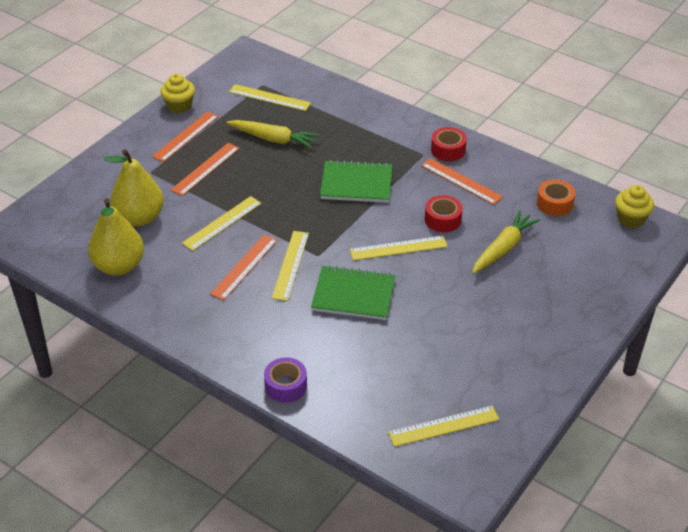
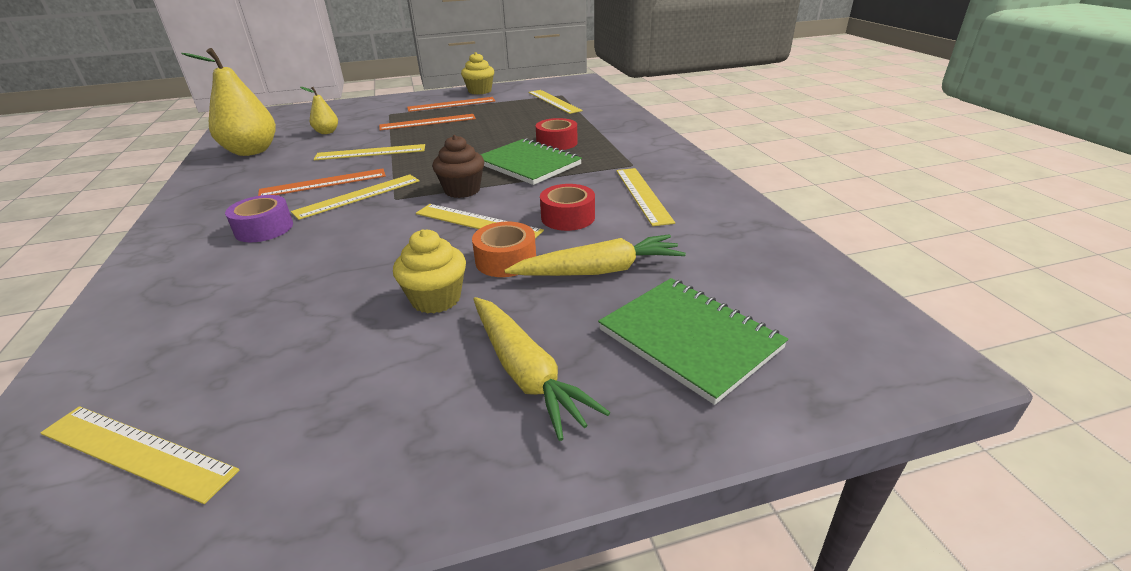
camera: 40 degrees right, 10 degrees down
(139, 218) = (327, 132): yellow pear -> yellow pear, size x0.49
(273, 139) = (511, 121): yellow carrot -> yellow carrot (526, 373)
(285, 386) = (135, 288): purple tape -> purple tape (264, 228)
(350, 228) = (462, 190): none -> brown cupcake
(353, 295) = (359, 241): green notebook -> green notebook (689, 339)
(448, 150) = (666, 169): red tape -> red tape (557, 143)
(461, 181) = (643, 195): orange ruler -> yellow ruler
(554, 203) = (742, 254): orange tape -> orange tape (506, 260)
(631, 219) = (860, 318): yellow cupcake -> yellow cupcake (436, 299)

